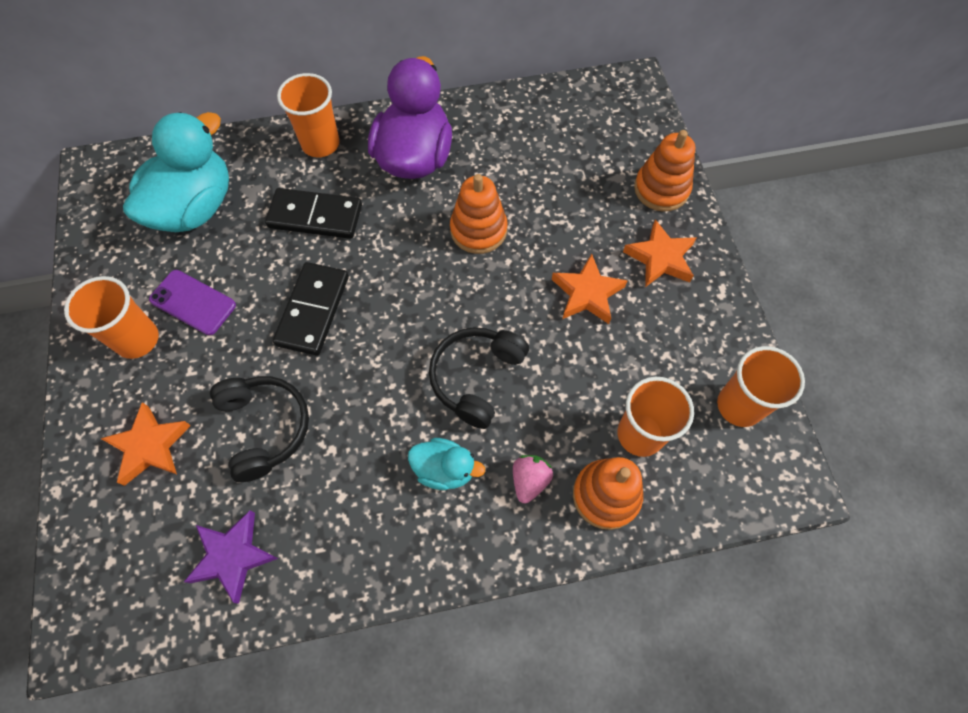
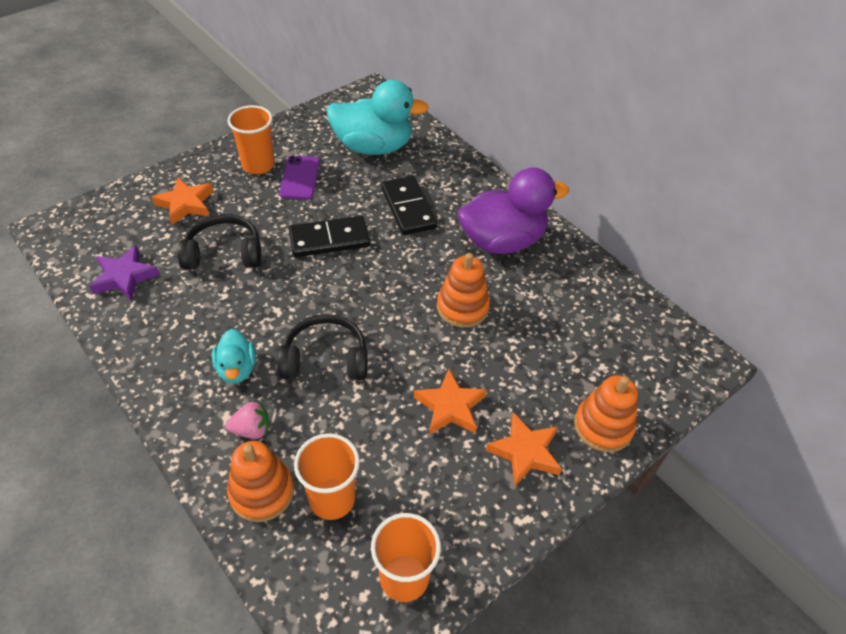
camera: 60 degrees right, 15 degrees down
(264, 428) = (224, 253): black headphones -> black headphones turned 135 degrees counterclockwise
(320, 144) = (472, 184): orange cup -> none

